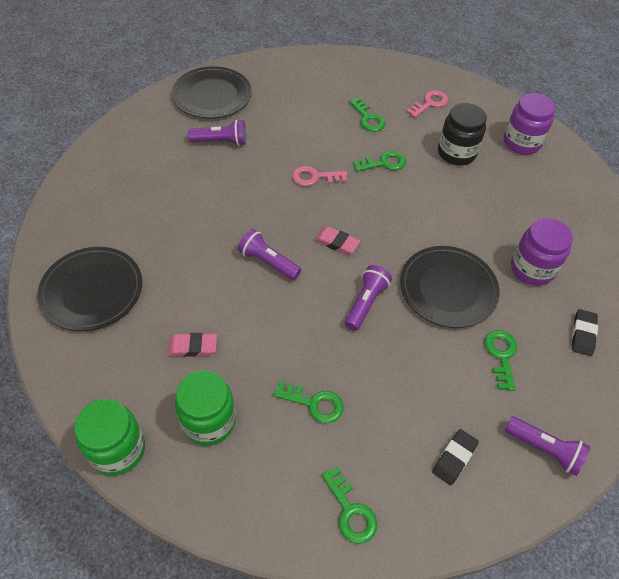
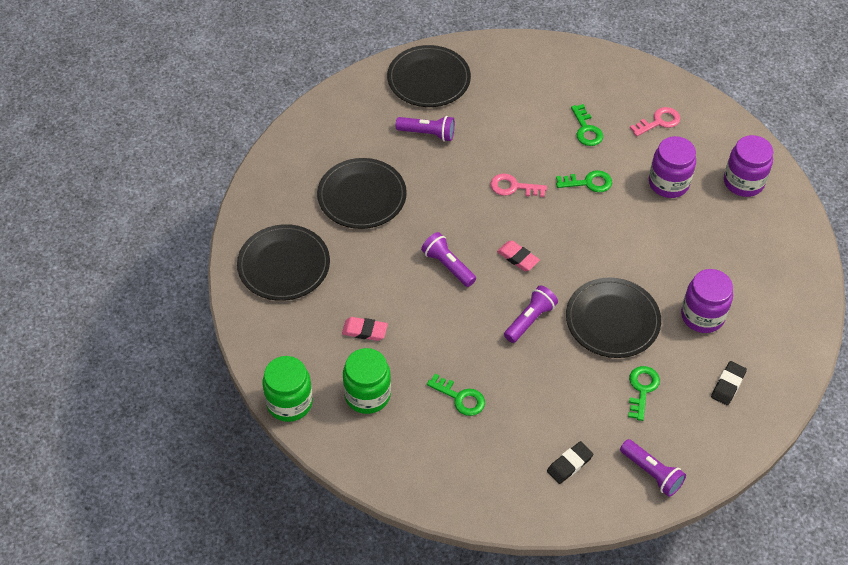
camera: 15 degrees right, 0 degrees up
(166, 208) = (362, 196): none -> black plate
(350, 511) = (469, 486): green key -> none
(456, 153) = (668, 183): black jar -> purple jar

